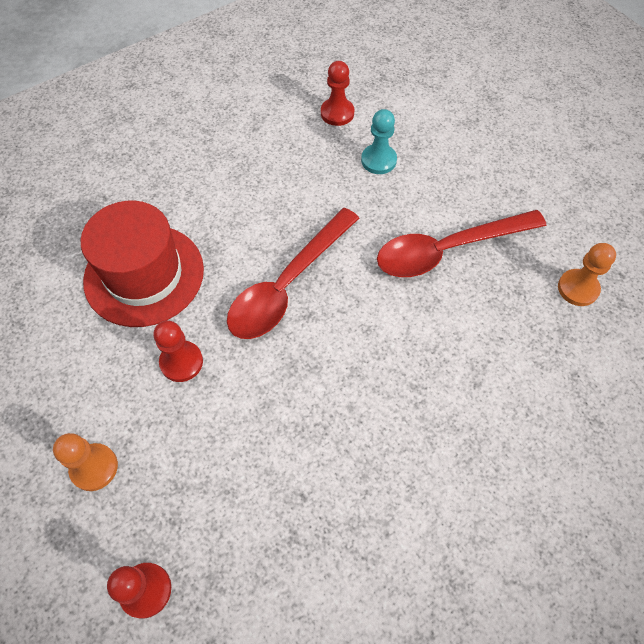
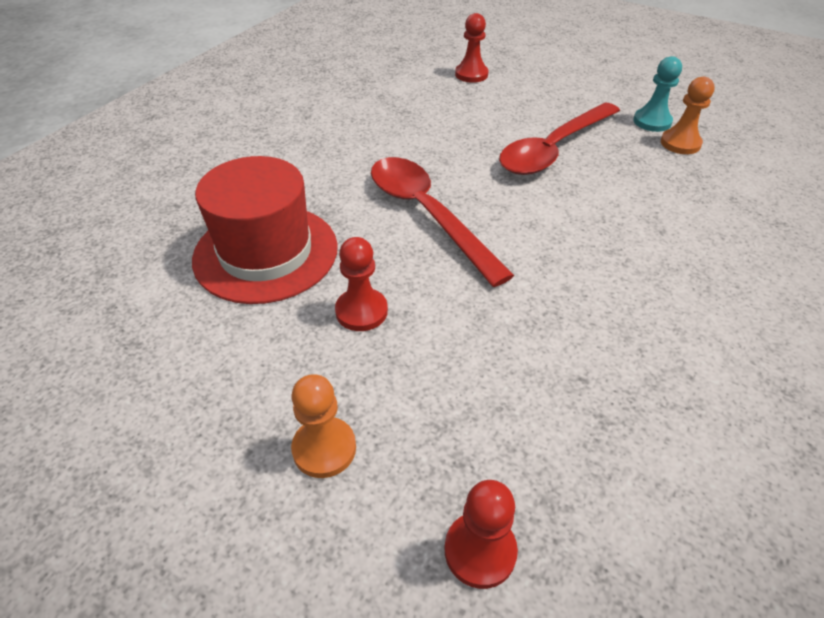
camera: 25 degrees left, 15 degrees down
(288, 284) = (427, 215): red spoon -> red spoon turned 135 degrees clockwise
(337, 113) = (379, 88): red pawn -> red pawn (471, 74)
(378, 160) = (442, 109): turquoise pawn -> turquoise pawn (652, 121)

